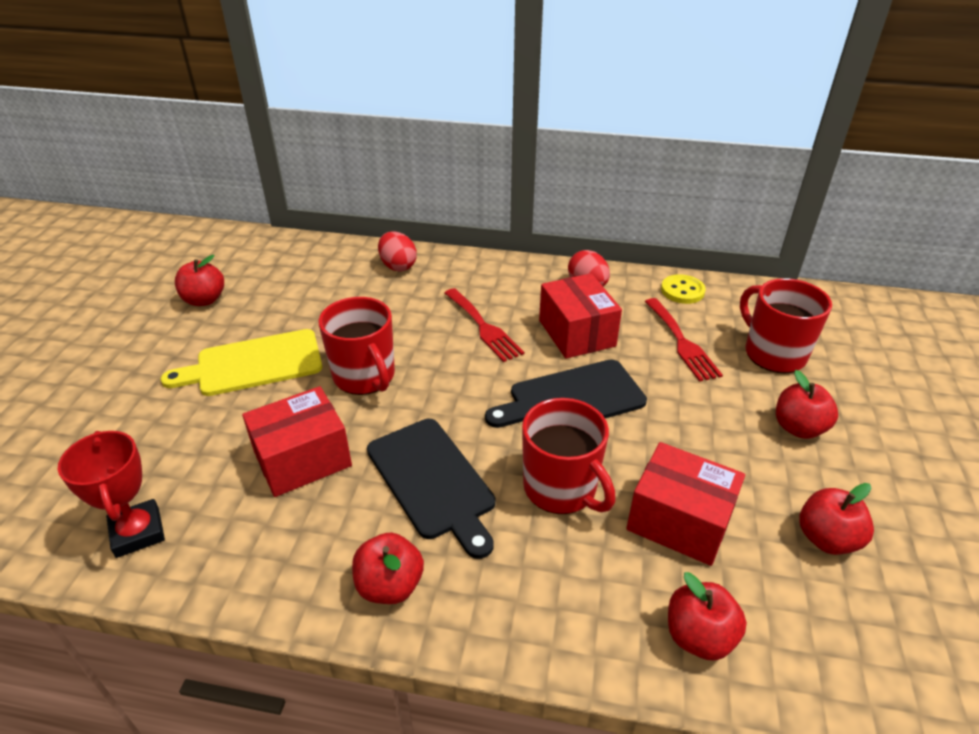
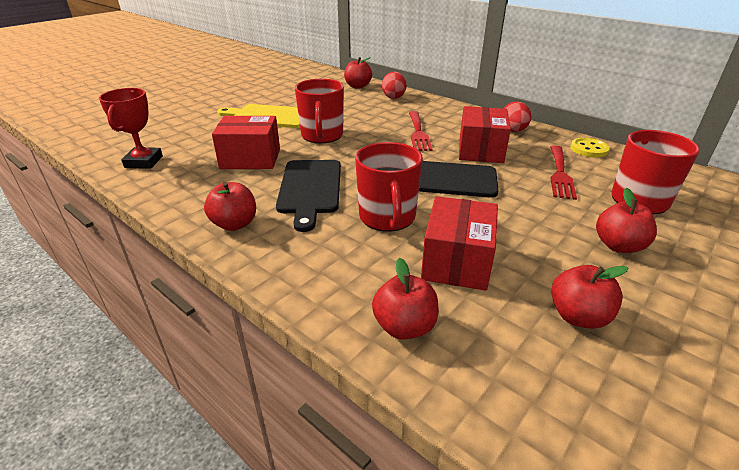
camera: 30 degrees right, 5 degrees down
(204, 300) = (273, 88): red apple -> red apple (358, 86)
(679, 521) = (457, 261): red box -> red box turned 45 degrees clockwise

